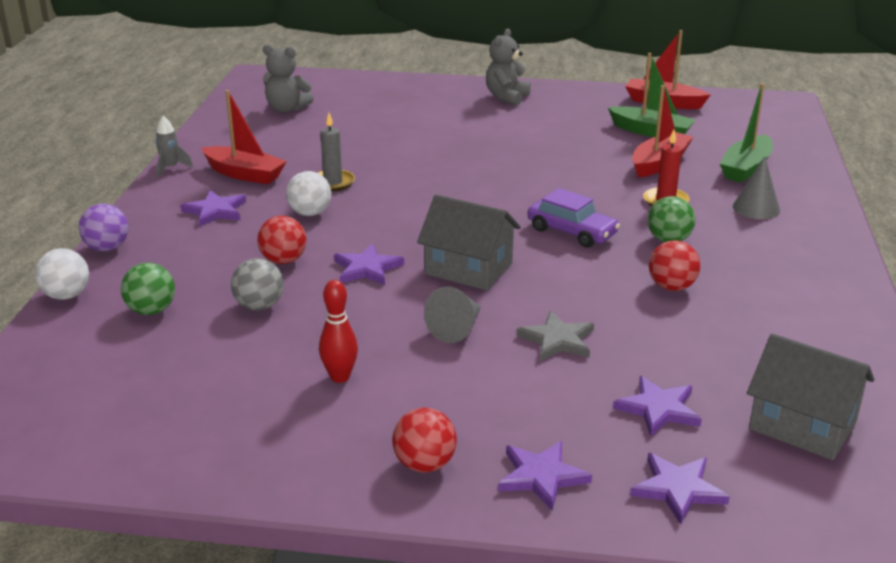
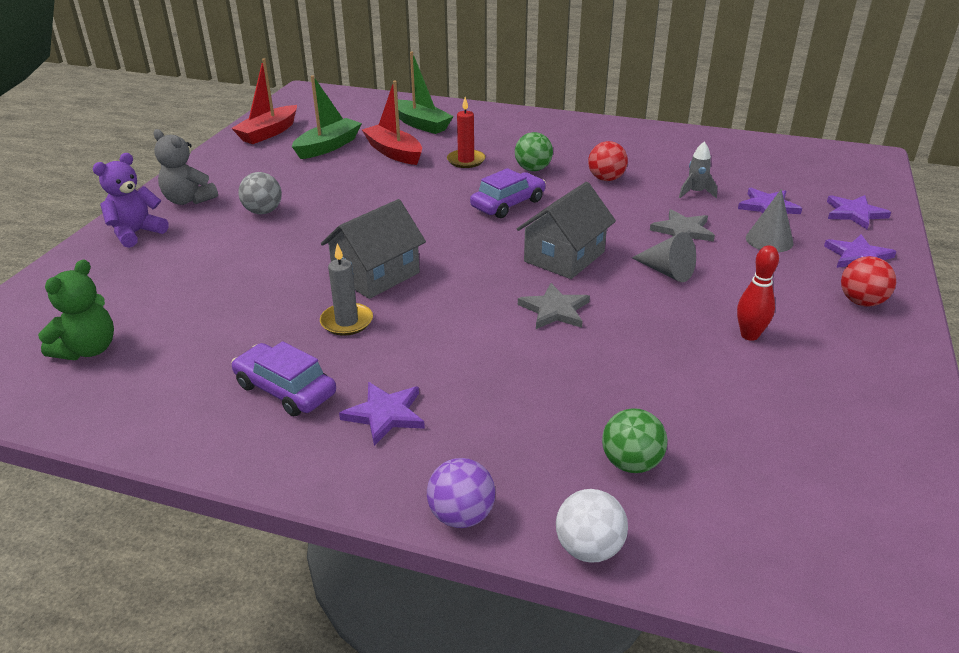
camera: 80 degrees left, 5 degrees up
(170, 168) = (225, 461): grey rocket -> grey rocket (695, 193)
(244, 174) = (285, 389): red boat -> purple car
(259, 306) = (624, 380): grey ball -> grey ball (263, 211)
(283, 260) = (528, 362): red ball -> none
(286, 109) = (88, 350): grey teddy bear -> green teddy bear
(310, 213) = (420, 341): white ball -> none
(367, 268) = (554, 310): purple star -> grey star
(444, 91) = (136, 233): none -> purple teddy bear
(756, 208) = (490, 132): grey cone -> grey cone (769, 240)
(802, 425) = (775, 167): grey house -> grey house (376, 275)

